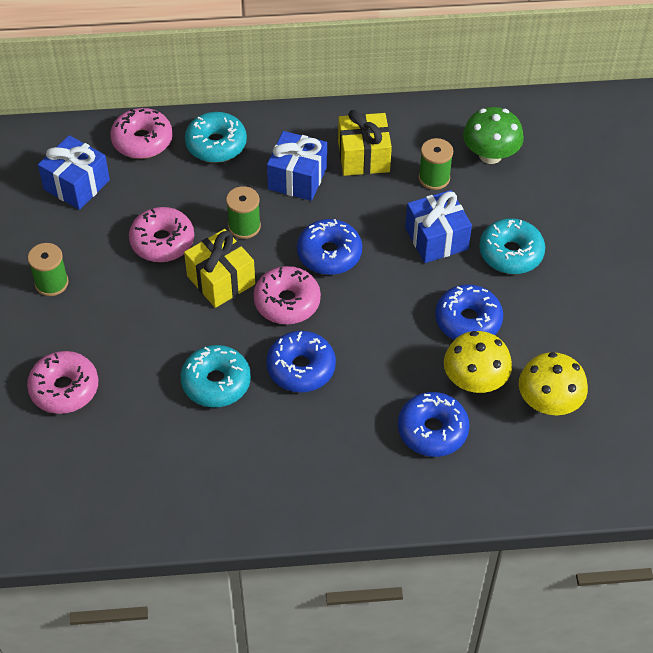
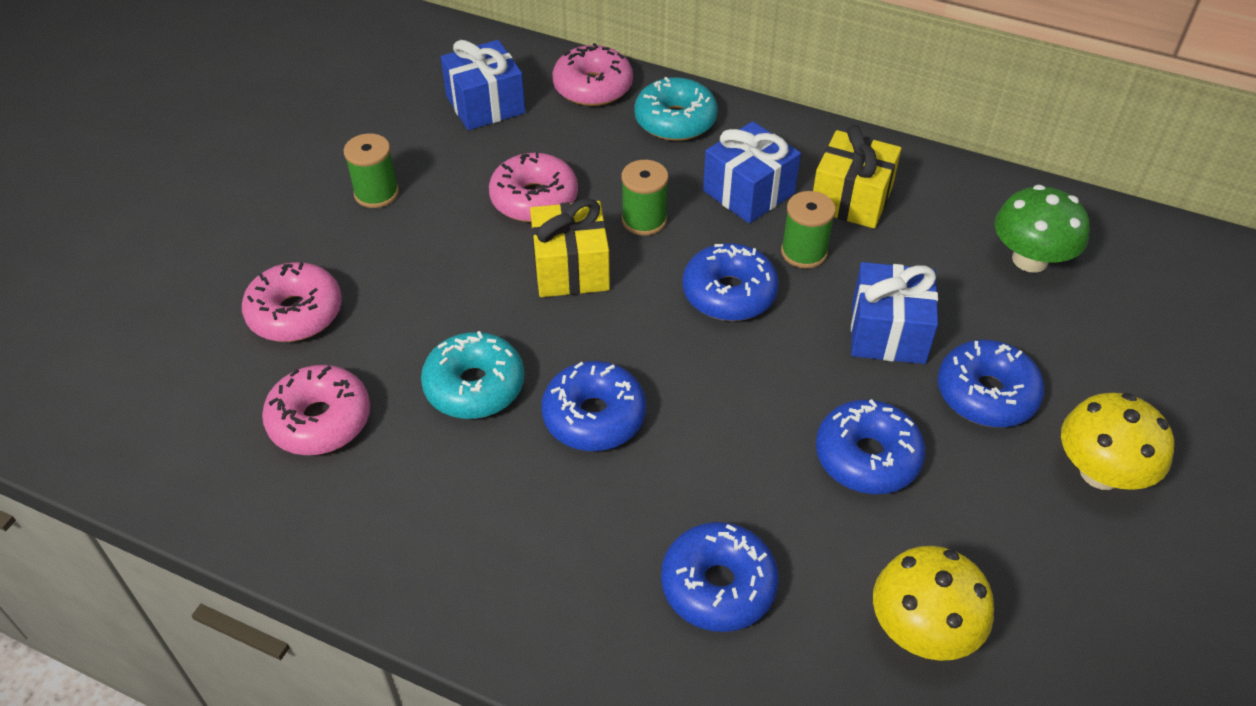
camera: 30 degrees right, 5 degrees down
(287, 302) = (634, 328): pink donut -> pink donut (320, 420)
(434, 178) = (931, 258): green spool -> green spool (804, 252)
(474, 381) = (825, 544): yellow mushroom -> yellow mushroom (1100, 472)
(510, 253) = (986, 394): turquoise donut -> blue donut

